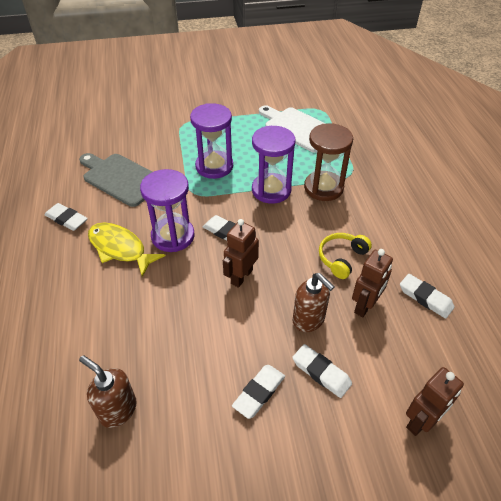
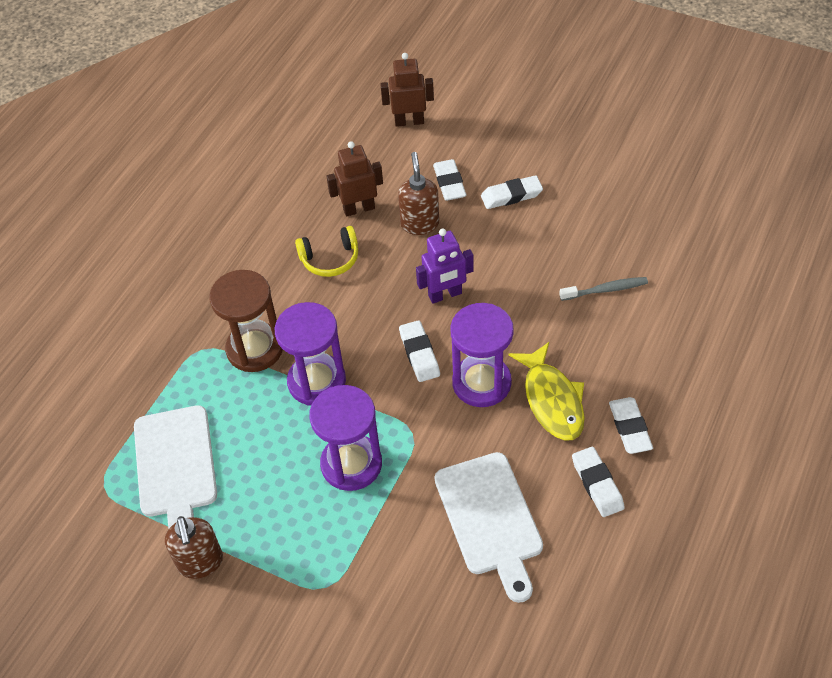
camera: 140 degrees left, 5 degrees up
(118, 410) = (635, 241): brown soap dispenser -> brown soap dispenser (200, 563)
(121, 178) = (490, 519): grey cutting board -> white cutting board
(122, 346) = (606, 290): none -> grey toothbrush
(241, 276) = (445, 295): brown robot -> purple robot
(425, 298) = (300, 187): white eraser -> white eraser (630, 428)

